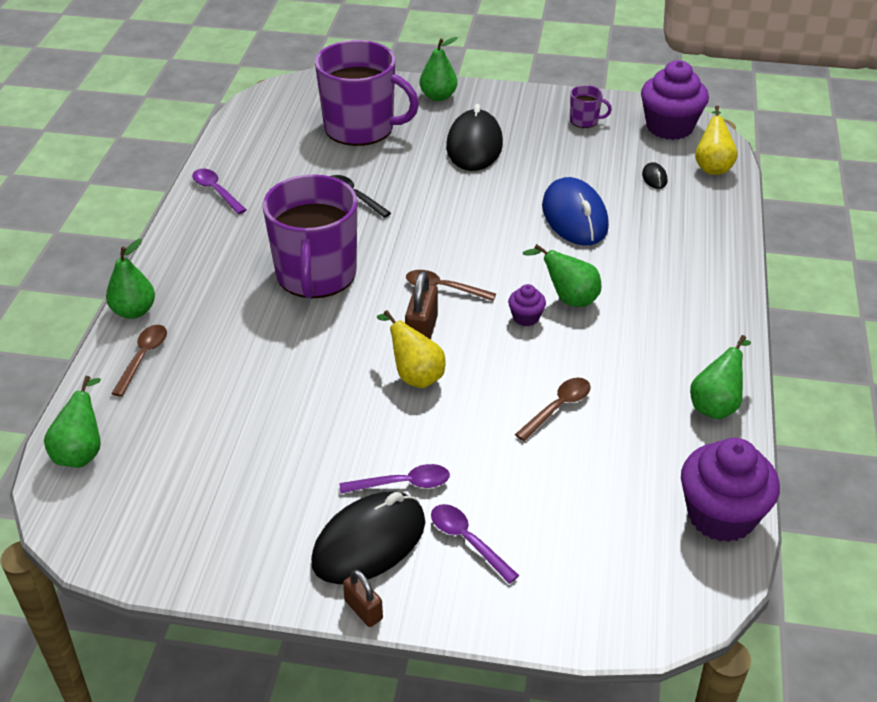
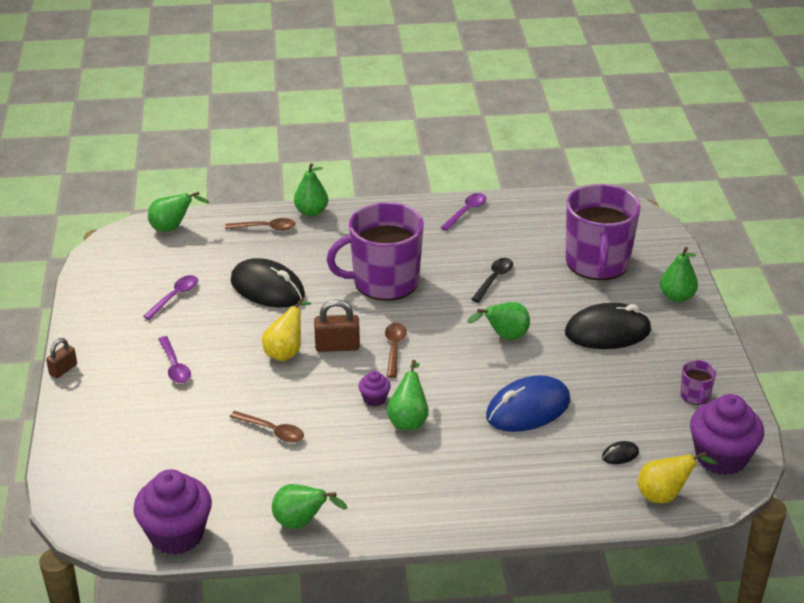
camera: 75 degrees right, 5 degrees down
(369, 542) = (119, 361): black mouse -> black mouse (267, 288)
(455, 209) = (504, 337): none -> green pear
(467, 541) = (128, 405): purple spoon -> purple spoon (175, 297)

